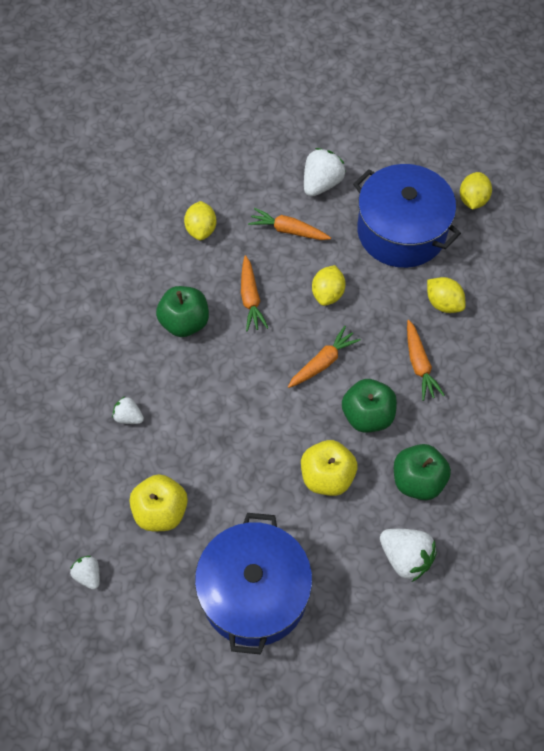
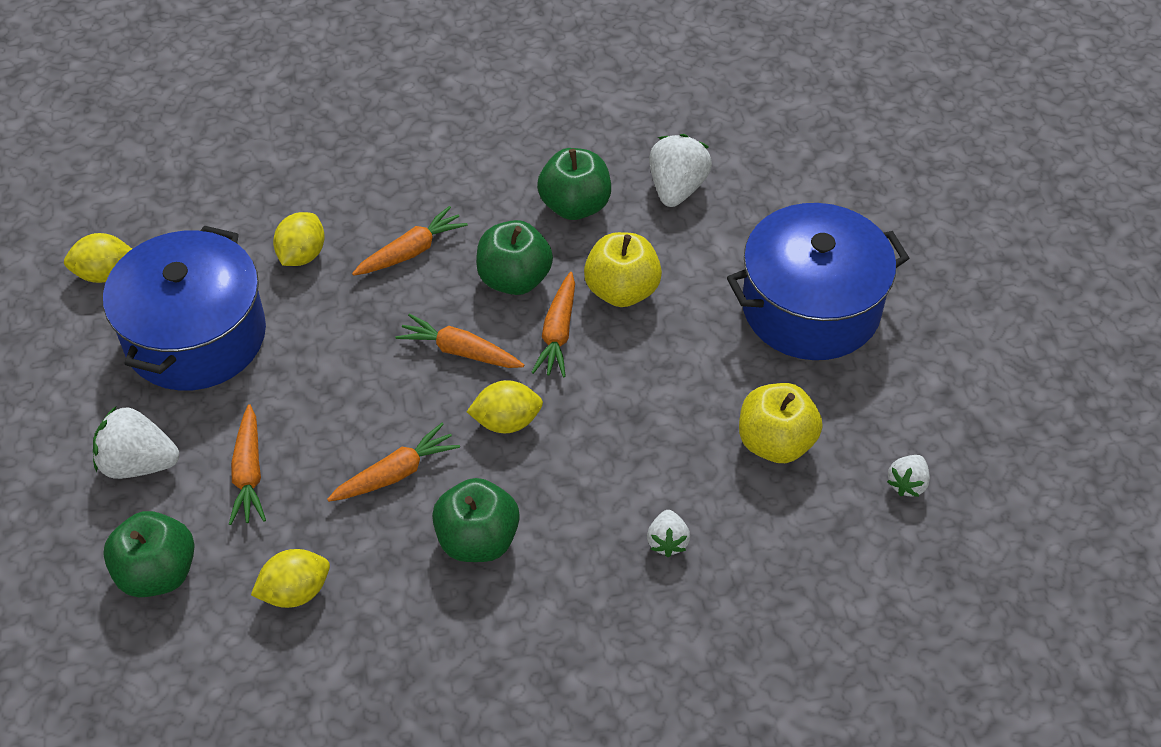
camera: 115 degrees left, 10 degrees down
(246, 175) = (158, 573): none -> green apple
(310, 423) = (558, 333): none -> orange carrot
(327, 294) = (344, 384): yellow lemon -> yellow lemon (506, 422)

